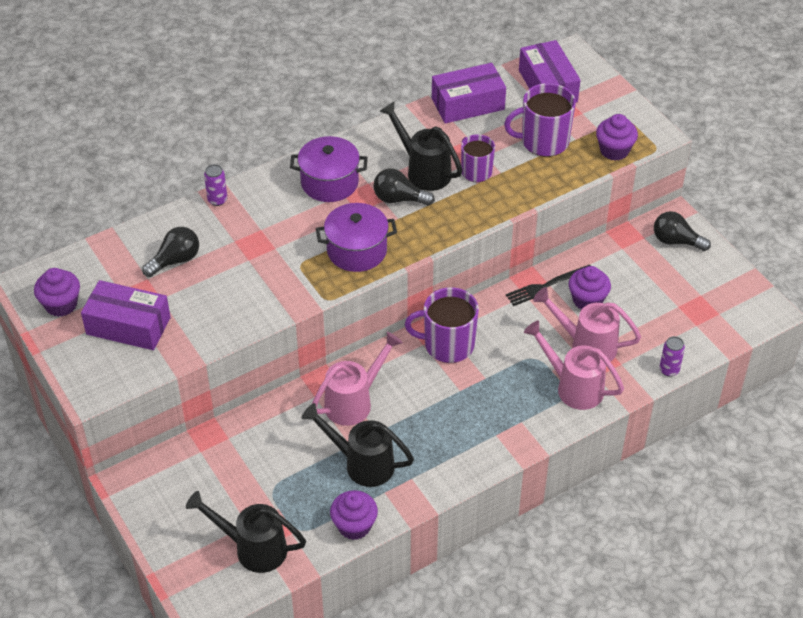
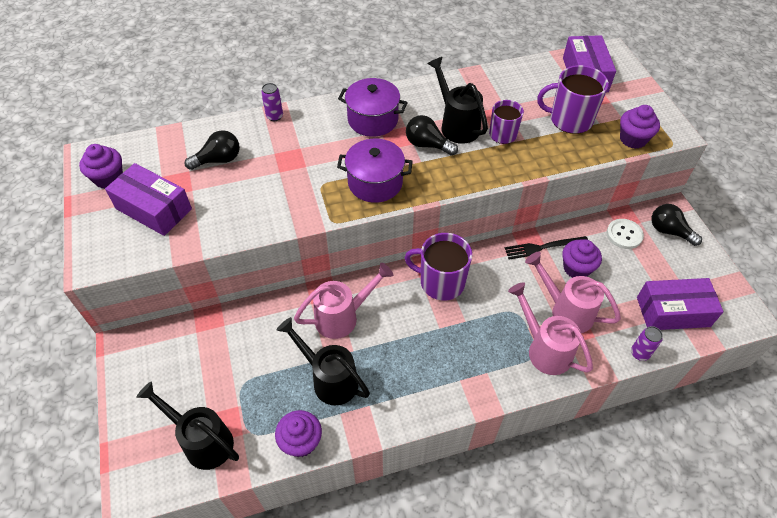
camera: 15 degrees right, 5 degrees up
(468, 104) = (511, 77): purple box -> purple box (673, 312)
(629, 254) = (624, 235): none -> white button

